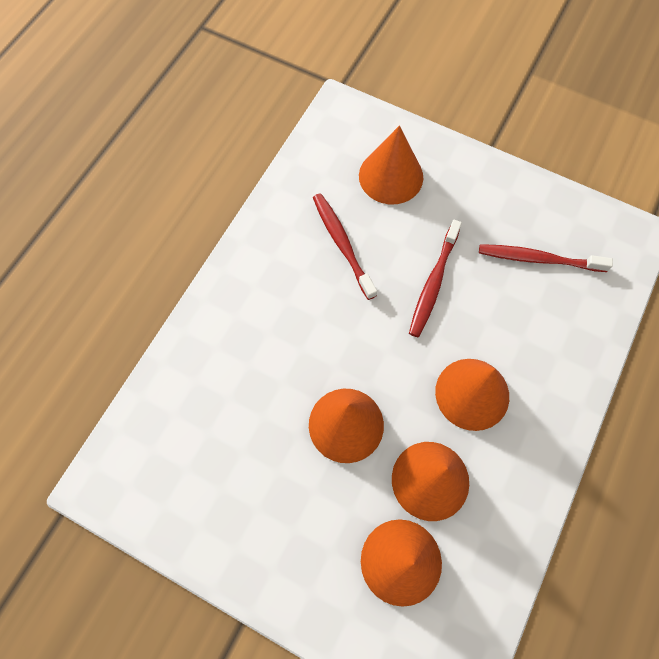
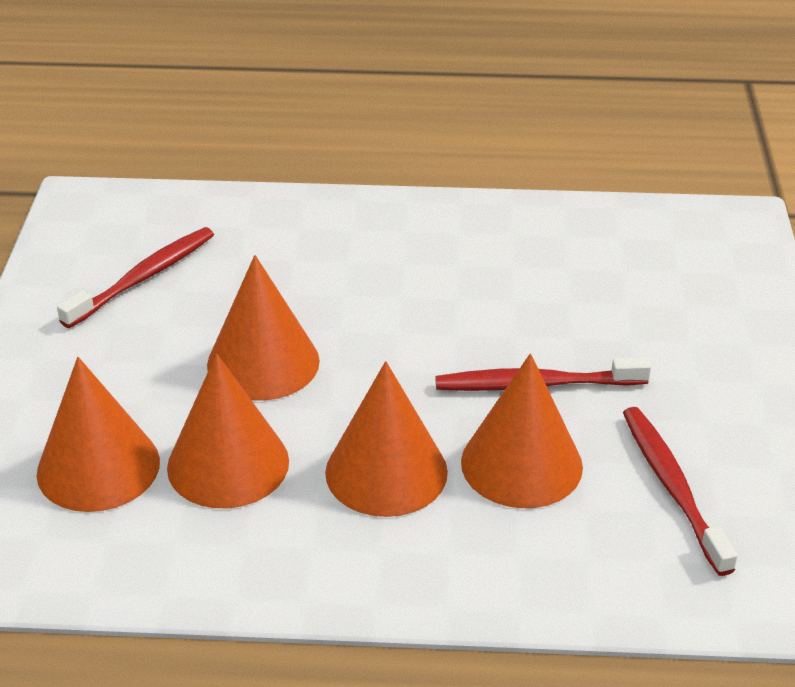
camera: 65 degrees right, 30 degrees down
(342, 244) = (526, 283): red toothbrush -> red toothbrush (143, 278)
(391, 176) = (675, 295): orange cone -> orange cone (521, 464)

